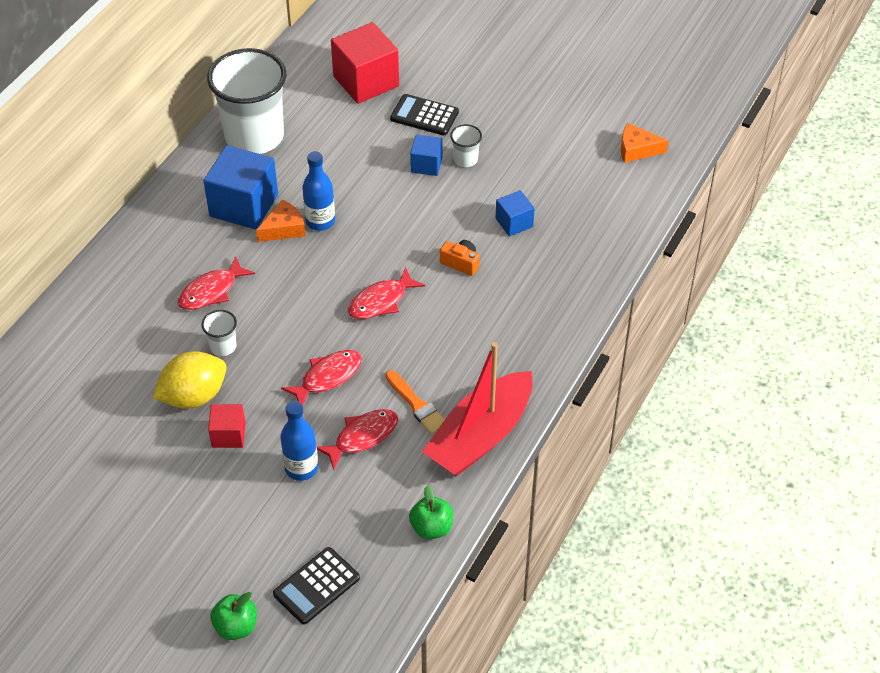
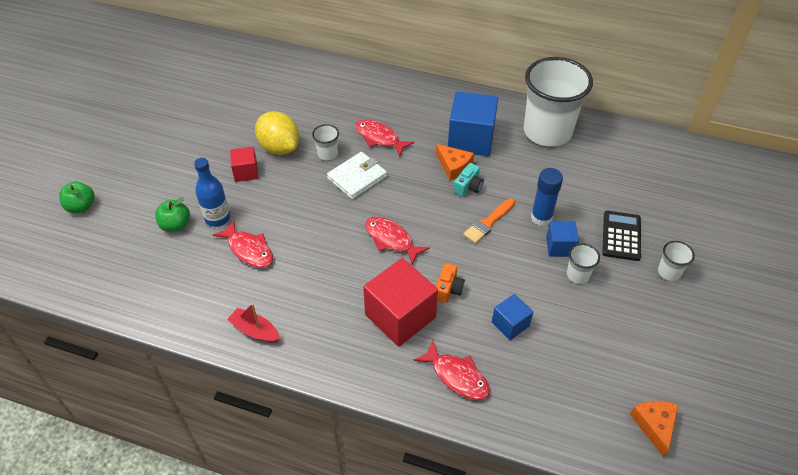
camera: 80 degrees right, 0 degrees up
(274, 321) = (357, 177): none -> white wallet
(316, 586) = (111, 245): black calculator -> none
(320, 221) = (468, 187): blue bottle -> turquoise camera
(327, 377) = (306, 218): red fish -> red fish (457, 376)
(366, 81) = (645, 189): red cube -> red cube (400, 316)
(383, 170) = (541, 217): none -> blue glue stick
(416, 405) = (284, 280): orange brush -> orange brush (488, 222)
(431, 528) = (160, 309): green apple -> green apple (175, 225)
(477, 94) = (669, 272): none -> white cup
(480, 436) = (255, 331): red boat -> red boat, size x0.46

